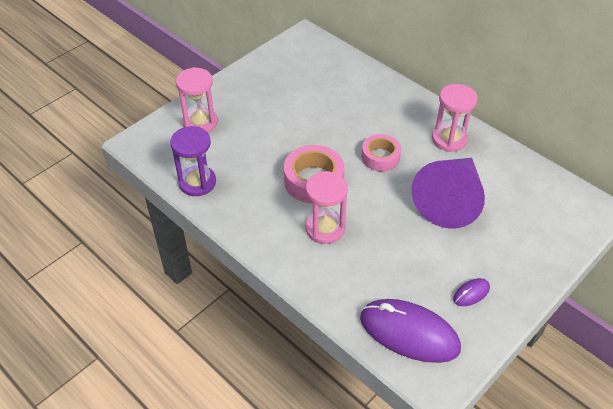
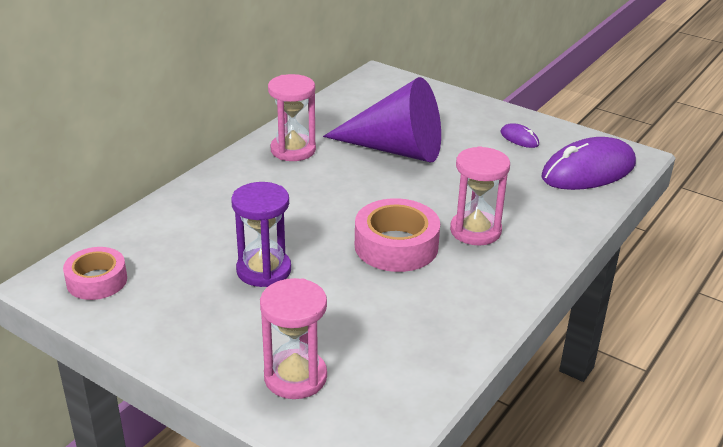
camera: 100 degrees left, 15 degrees down
(197, 182) = (436, 357): purple hourglass -> purple hourglass (264, 270)
(380, 157) = (337, 196): pink tape -> pink tape (97, 281)
(409, 333) = (588, 171): purple mouse -> purple mouse turned 45 degrees clockwise

